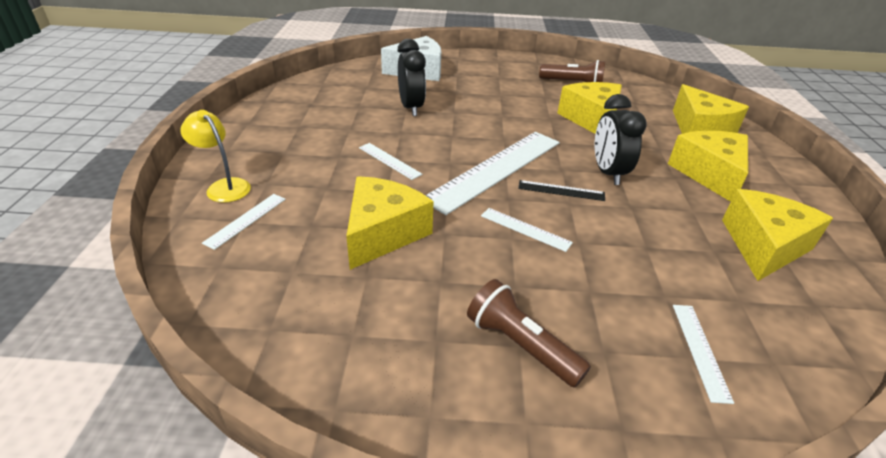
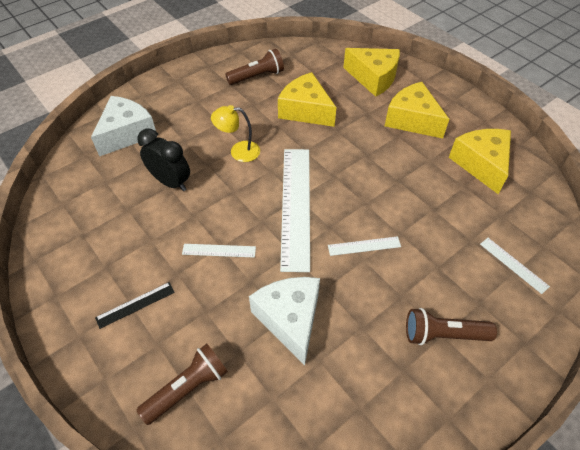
camera: 40 degrees left, 15 degrees up
(224, 186) = (128, 373): yellow lamp -> yellow lamp (238, 151)
(246, 220) = (188, 388): white ruler -> brown flashlight
(383, 233) = (290, 319): yellow cheese -> white cheese
(561, 190) = (351, 196): black ruler -> black ruler (135, 305)
(608, 173) = (361, 159): black clock -> none

